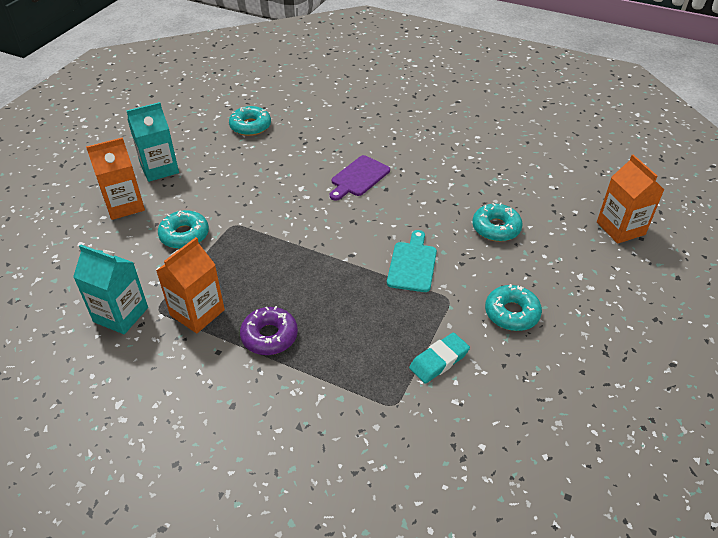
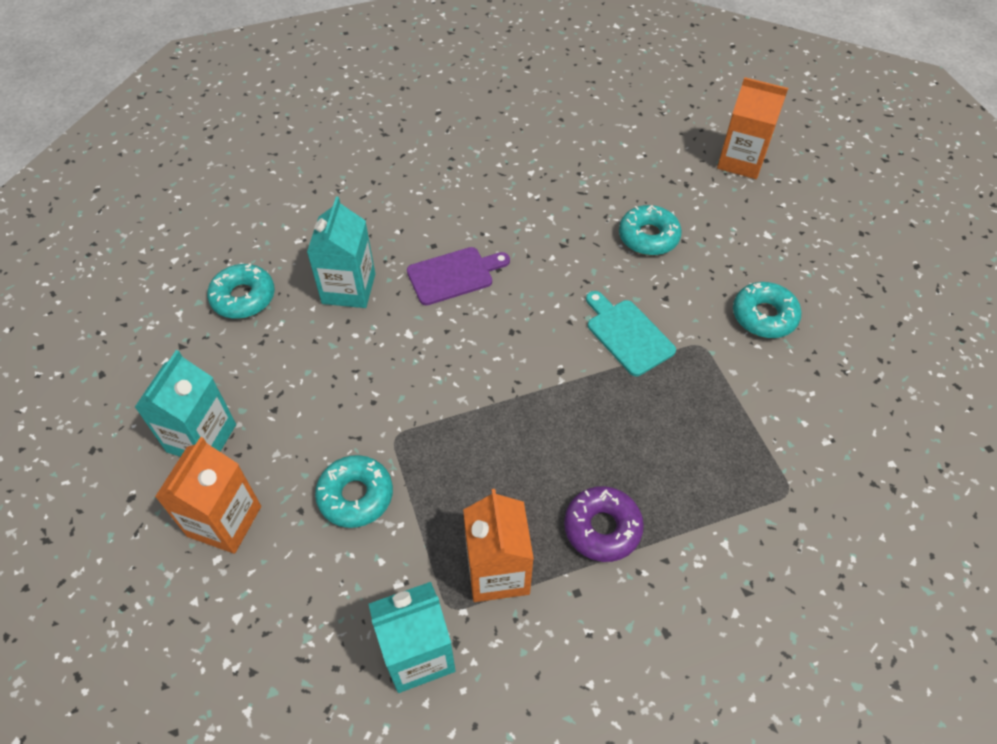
camera: 45 degrees left, 10 degrees up
(300, 151) = (348, 289): none -> turquoise carton
(359, 177) = (454, 275): purple cutting board -> purple cutting board turned 105 degrees counterclockwise
(439, 360) = (768, 414): turquoise eraser -> none

